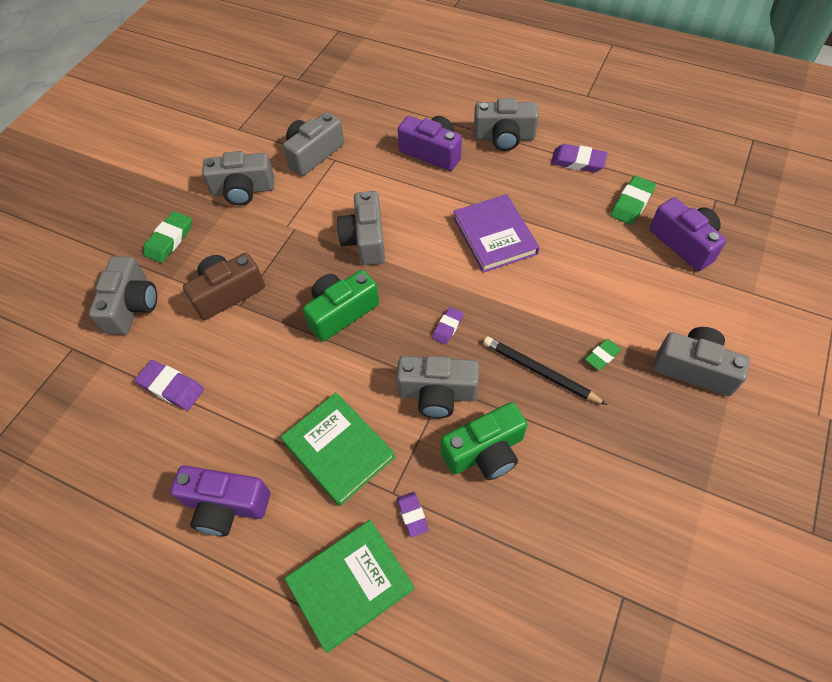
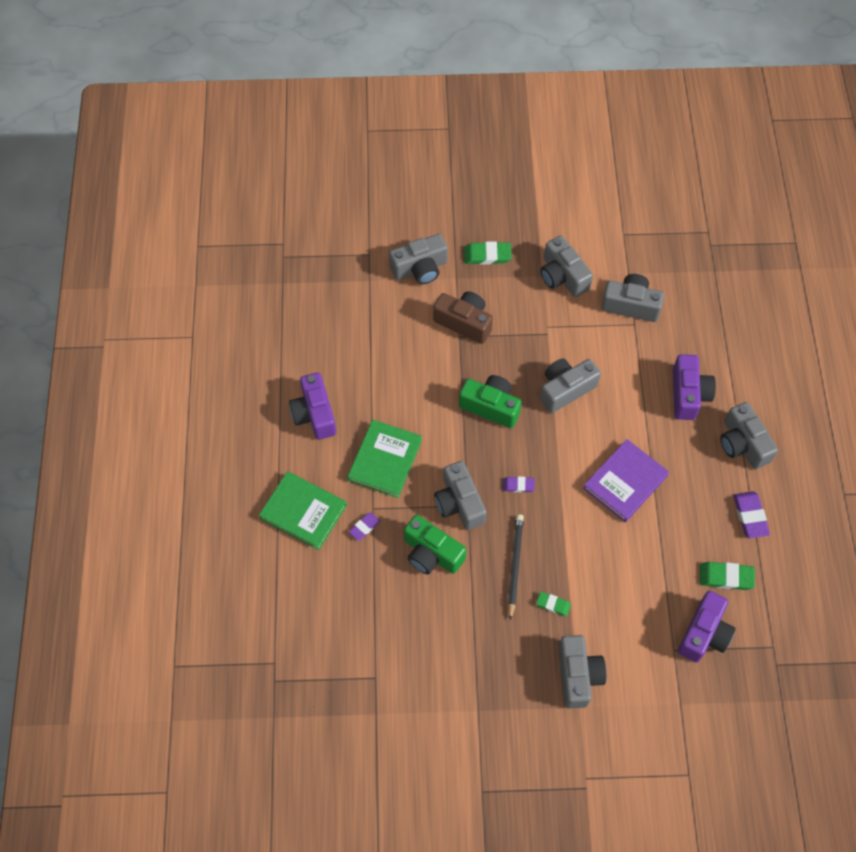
camera: 60 degrees right, 5 degrees up
(171, 387) = (374, 333): purple eraser -> none

